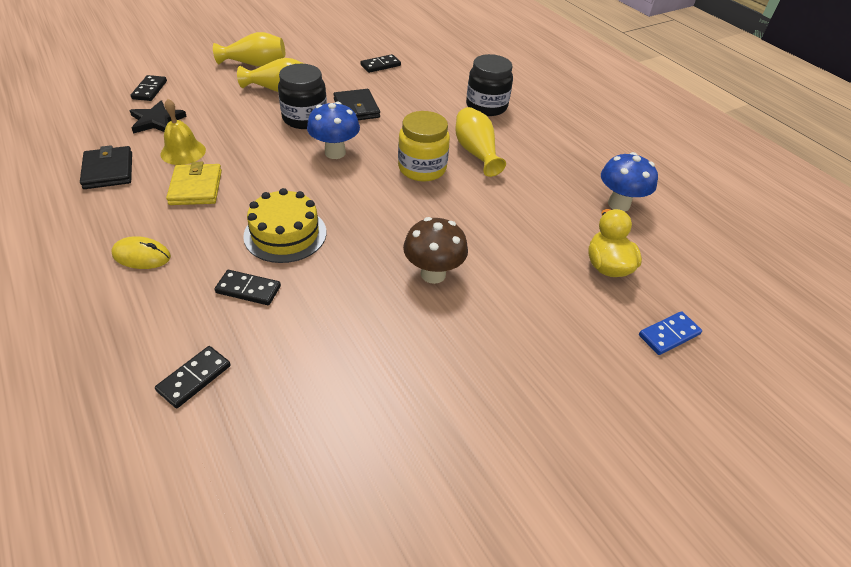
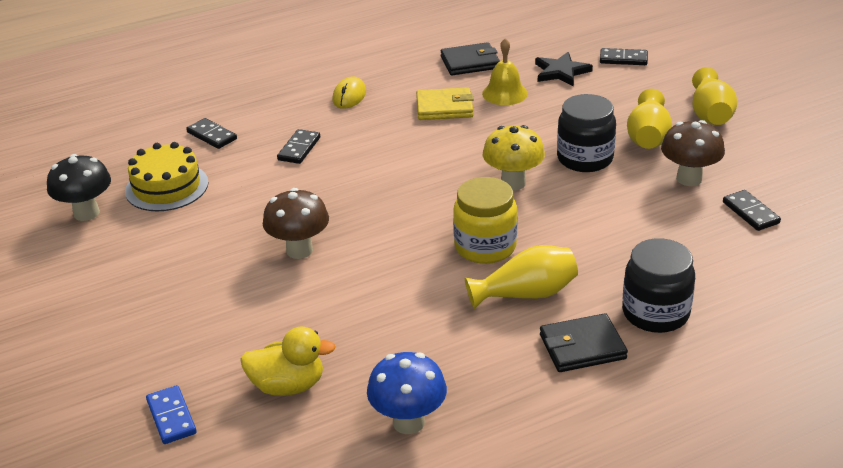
camera: 100 degrees right, 10 degrees down
(285, 234) = (370, 161): yellow cake -> yellow cake (166, 187)
(335, 153) = (513, 183): blue mushroom -> yellow mushroom
(339, 81) = (689, 179): none -> brown mushroom
(356, 108) = (618, 195): black wallet -> black wallet (582, 347)
(364, 493) = (86, 213): none -> black mushroom

